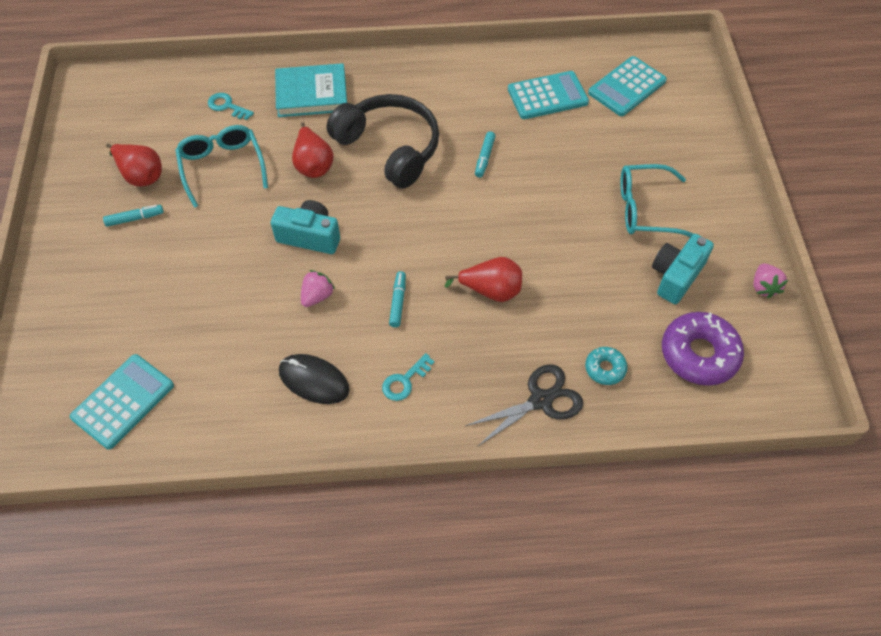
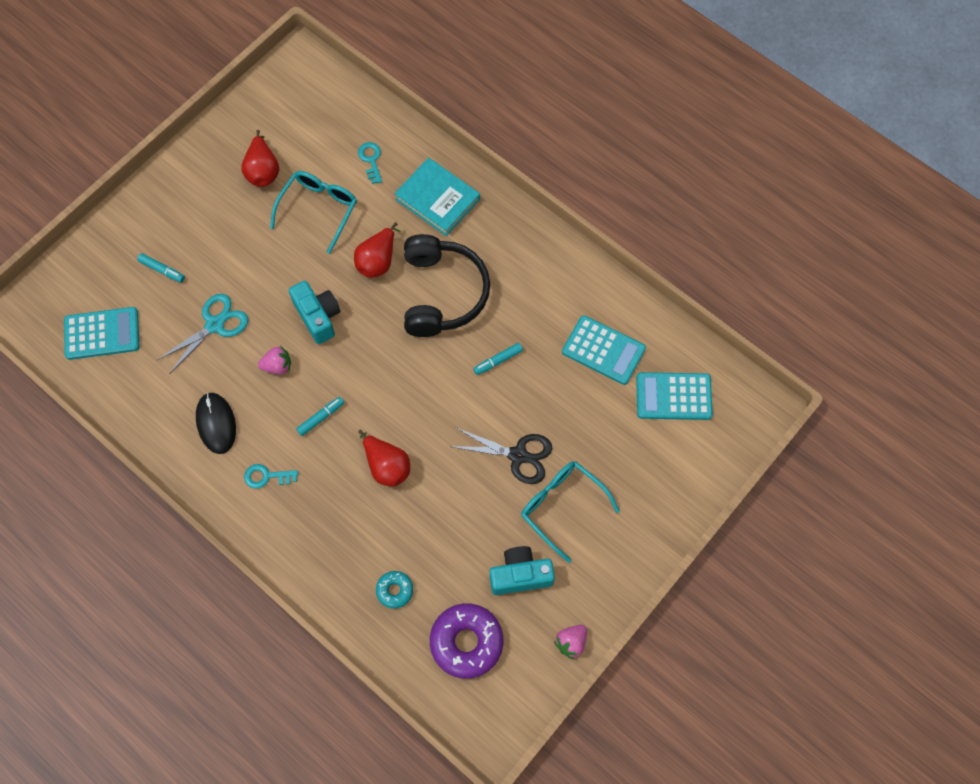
camera: 45 degrees right, 10 degrees up
(135, 218) = (228, 203): turquoise marker -> turquoise marker (162, 270)
(225, 310) = (215, 325): none -> turquoise scissors
(541, 400) = (331, 571): black scissors -> black scissors (518, 455)

